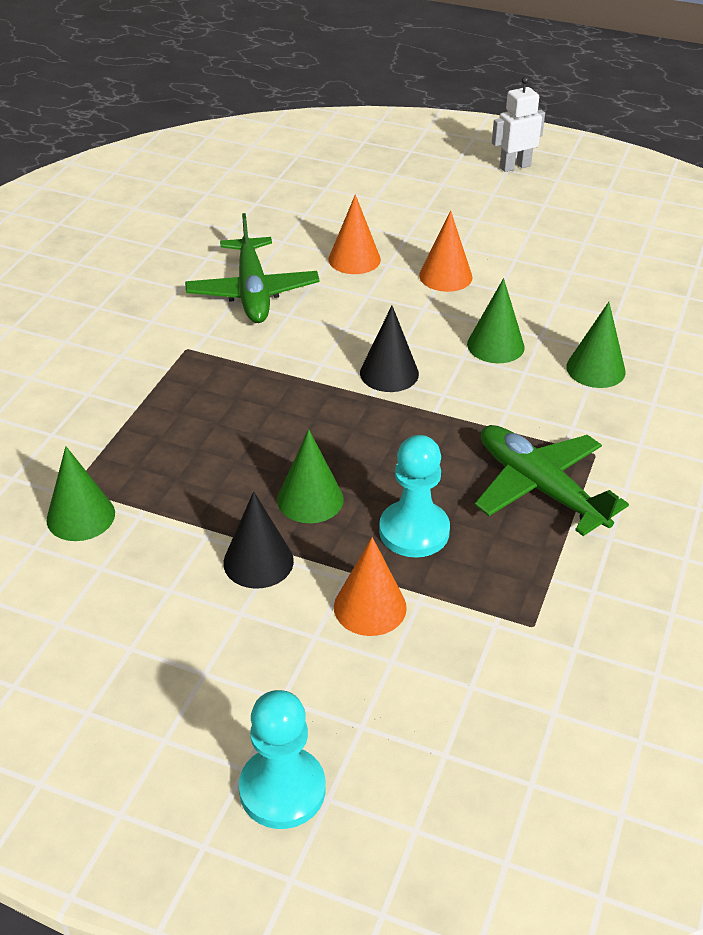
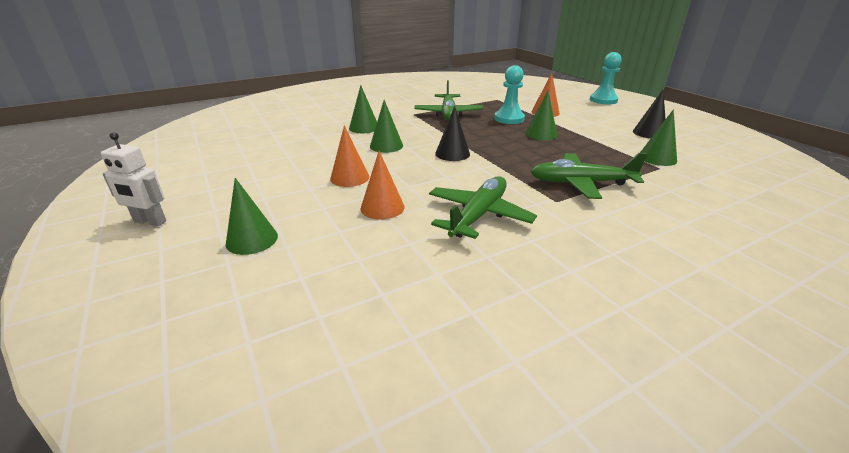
camera: 140 degrees left, 10 degrees down
(173, 393) = (581, 183): none -> green plane
(258, 561) = (578, 128): black cone -> black cone (649, 133)
(409, 190) = (252, 239): none -> green cone

